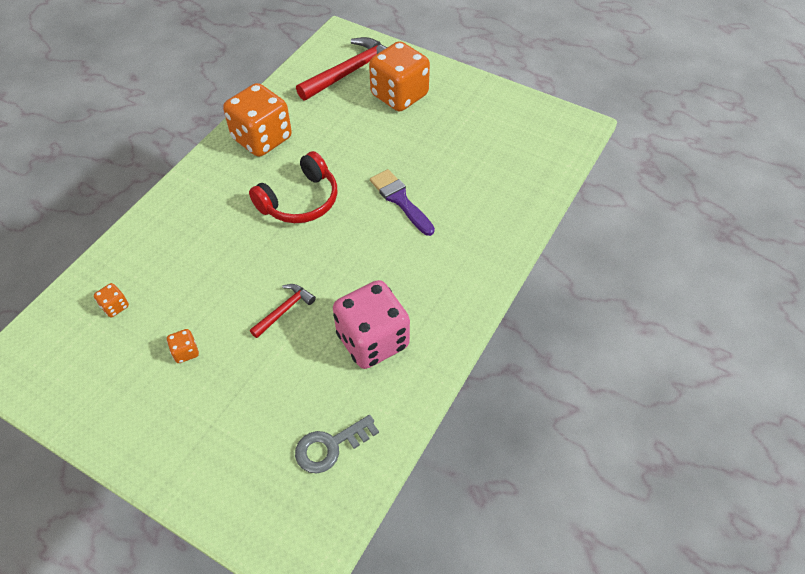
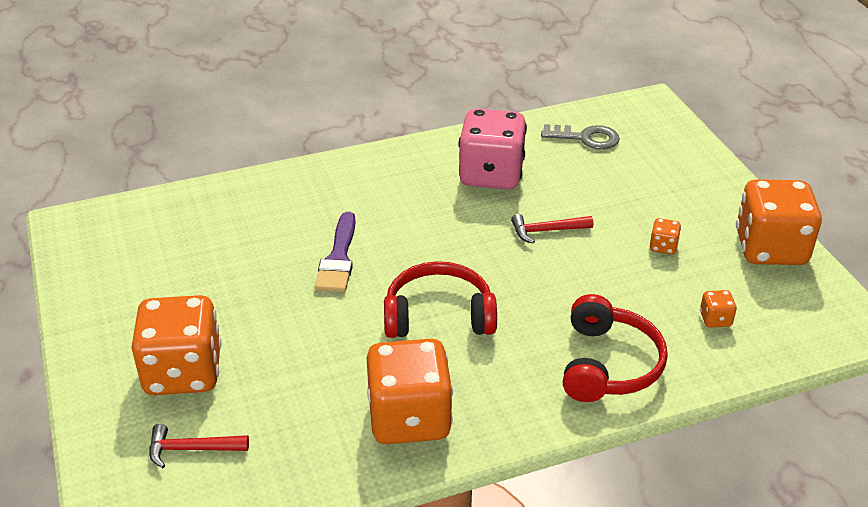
camera: 140 degrees left, 15 degrees down
(95, 407) = (770, 248): none -> orange dice
(171, 230) = (608, 364): none -> red headphones
(350, 72) = (192, 449): red hammer -> red hammer, size x0.51

